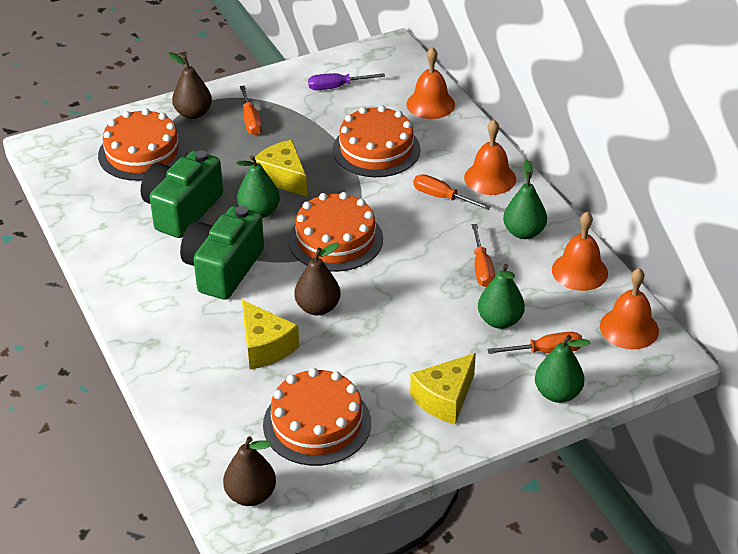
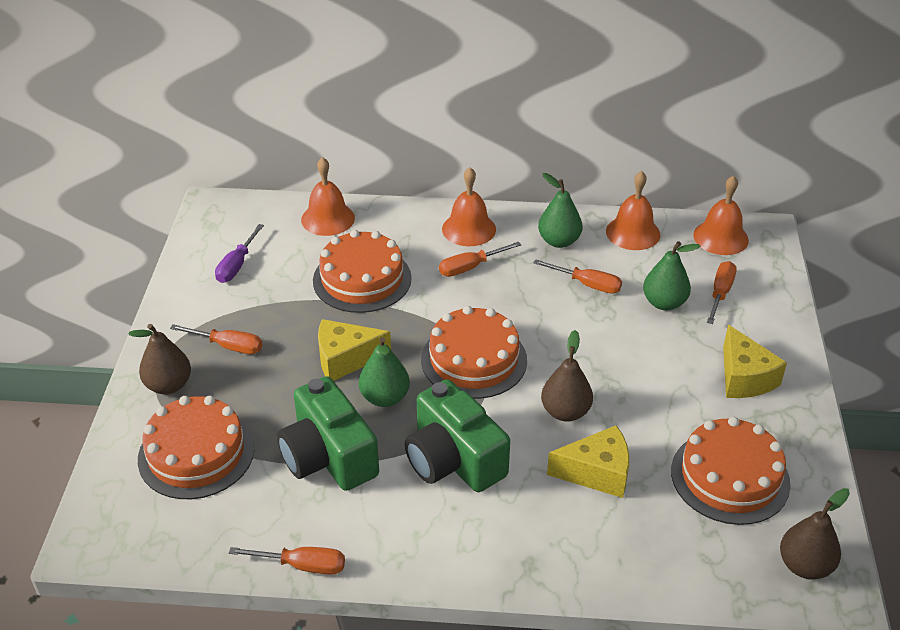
camera: 60 degrees left, 0 degrees up
(80, 238) = (302, 565): none -> orange screwdriver
(557, 393) = (775, 308): green pear -> none

